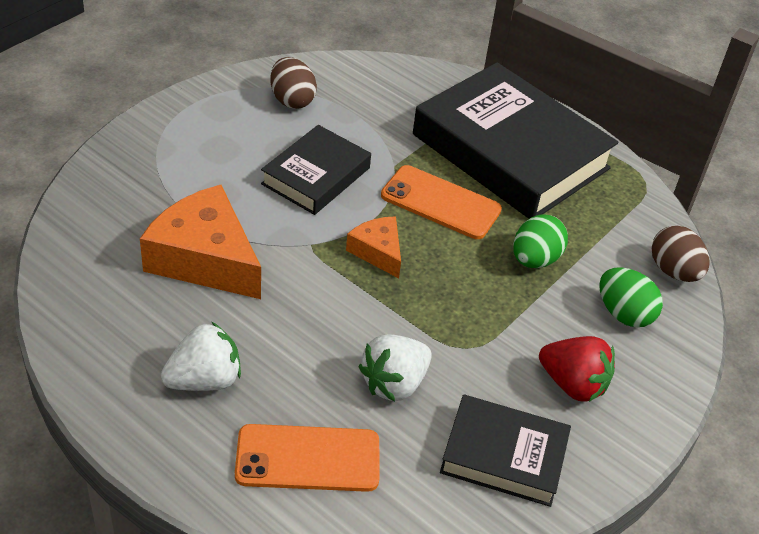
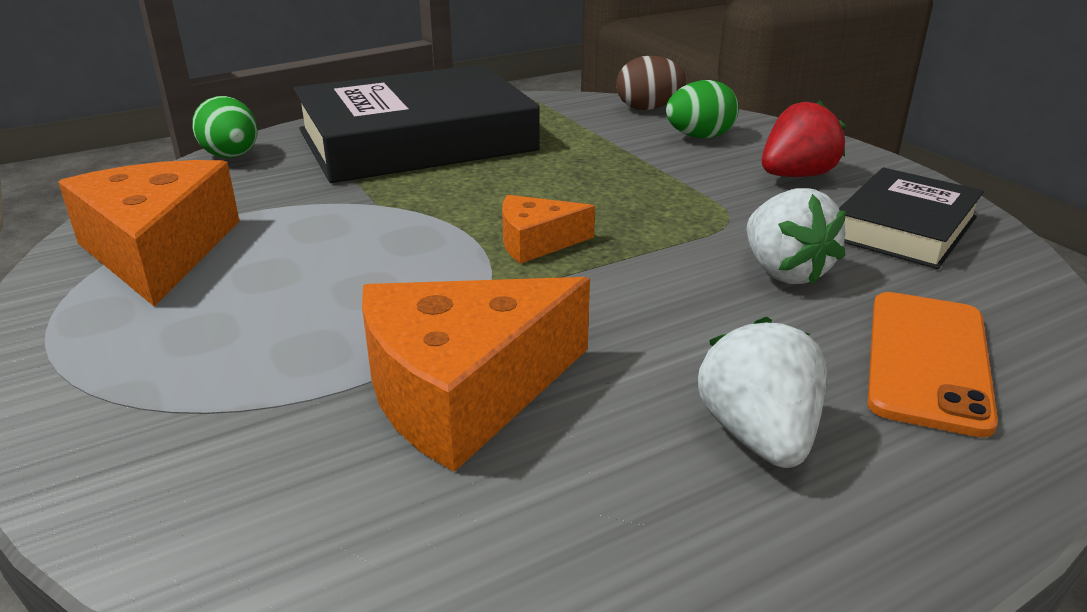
camera: 65 degrees left, 15 degrees down
(292, 100) = (158, 251): brown egg -> orange cheese
(316, 176) = (348, 260): black book -> none
(440, 202) = (472, 189): orange phone -> none
(535, 259) = (600, 159): green egg -> green egg (231, 156)

